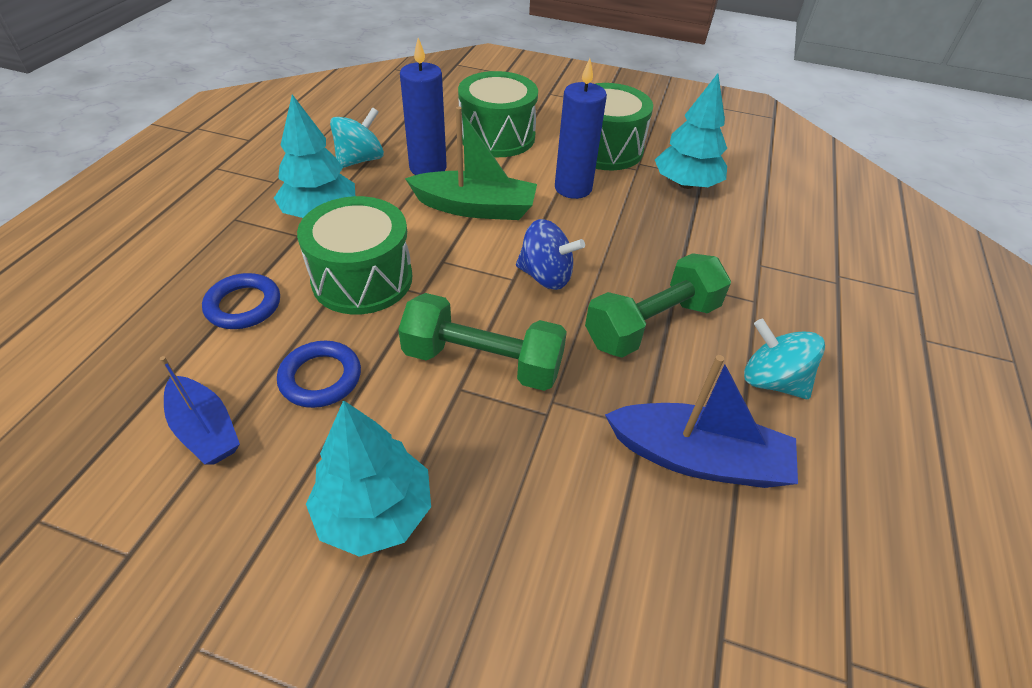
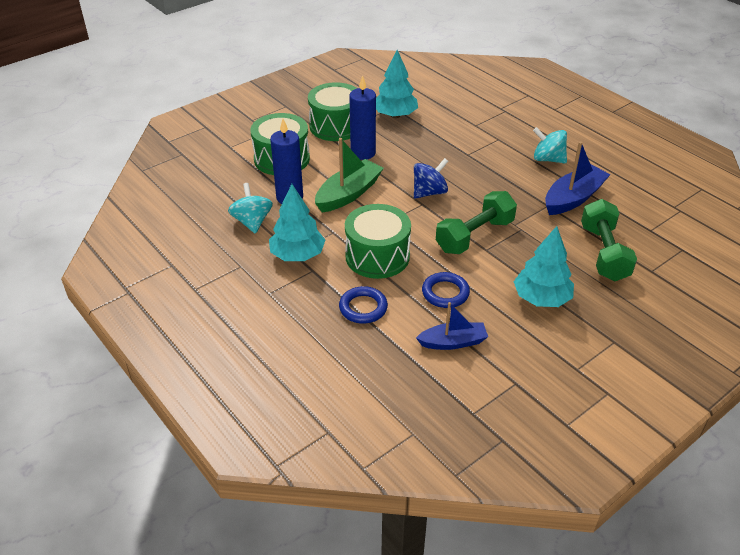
camera: 55 degrees left, 5 degrees down
(652, 324) = (490, 175): green dumbbell -> green dumbbell (604, 253)
(772, 381) = (548, 159): turquoise spinning top -> turquoise spinning top turned 45 degrees clockwise

